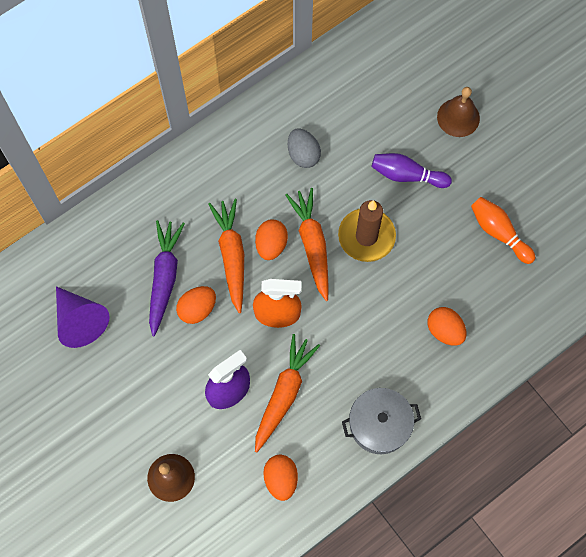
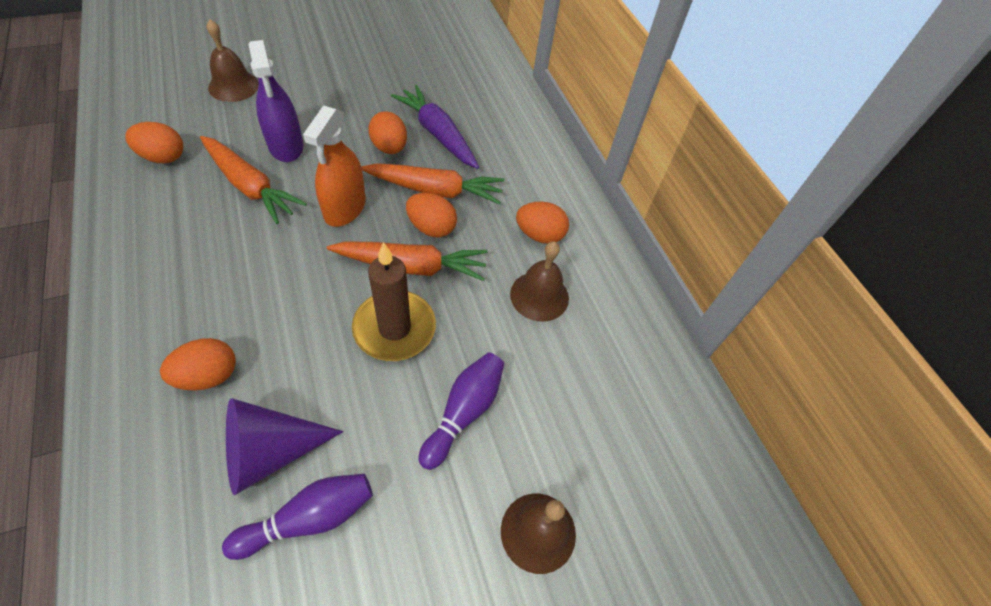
camera: 100 degrees right, 15 degrees down
(80, 321) = (425, 71): purple cone -> purple cone (270, 452)
(164, 278) = (437, 134): purple carrot -> purple carrot turned 150 degrees counterclockwise
(247, 168) = (539, 235): none -> orange egg
(303, 155) = (539, 296): grey egg -> brown bell
(379, 424) = (147, 259): grey pot -> none
(499, 232) = (309, 518): orange bowling pin -> purple bowling pin

